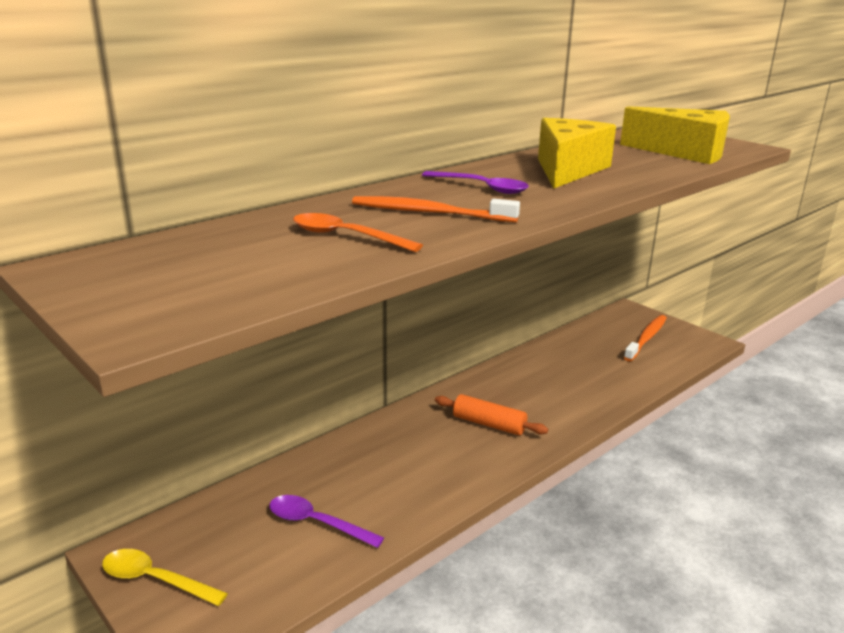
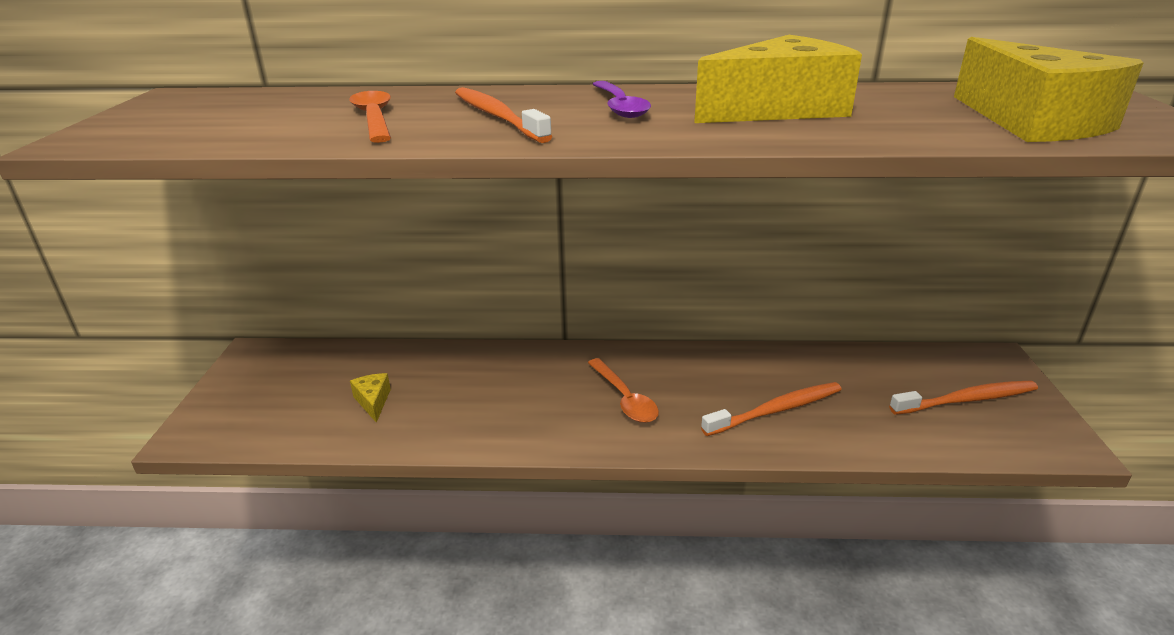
camera: 45 degrees right, 5 degrees up
(154, 579) = (241, 381): yellow spoon -> none
(316, 523) = (373, 402): purple spoon -> yellow cheese
(489, 424) = (625, 399): orange rolling pin -> orange spoon
(576, 387) = (776, 410): none -> orange toothbrush

